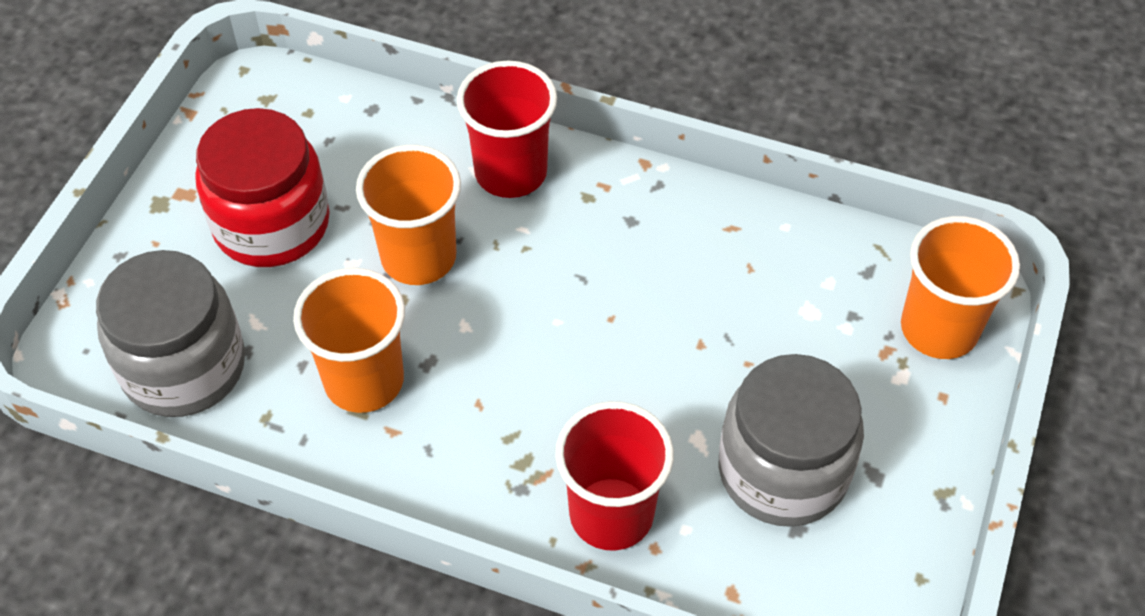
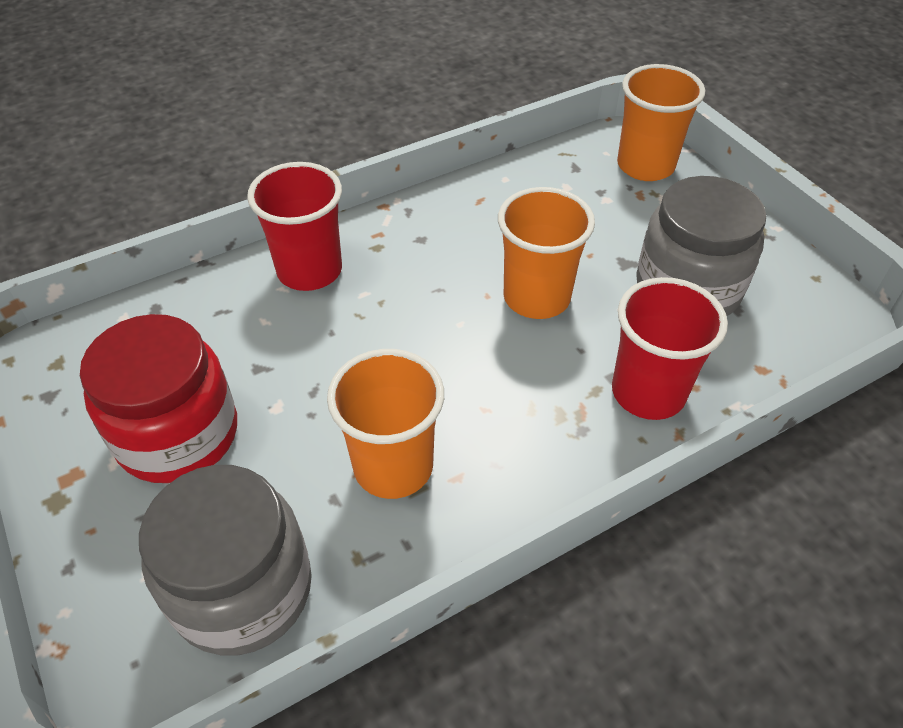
camera: 50 degrees left, 5 degrees down
(418, 257) = (320, 364): orange cup -> orange cup (536, 297)

